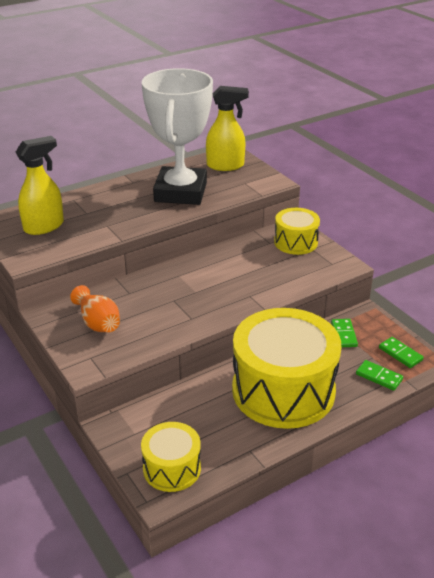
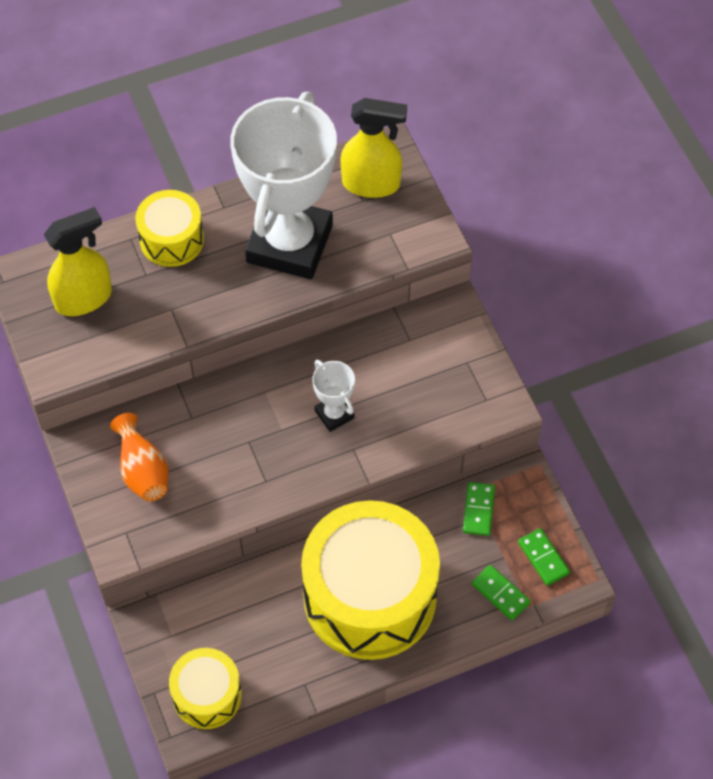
camera: 10 degrees right, 25 degrees up
(230, 280) = (334, 414): none -> white trophy
(295, 242) = (447, 344): yellow drum -> yellow drum (171, 239)

